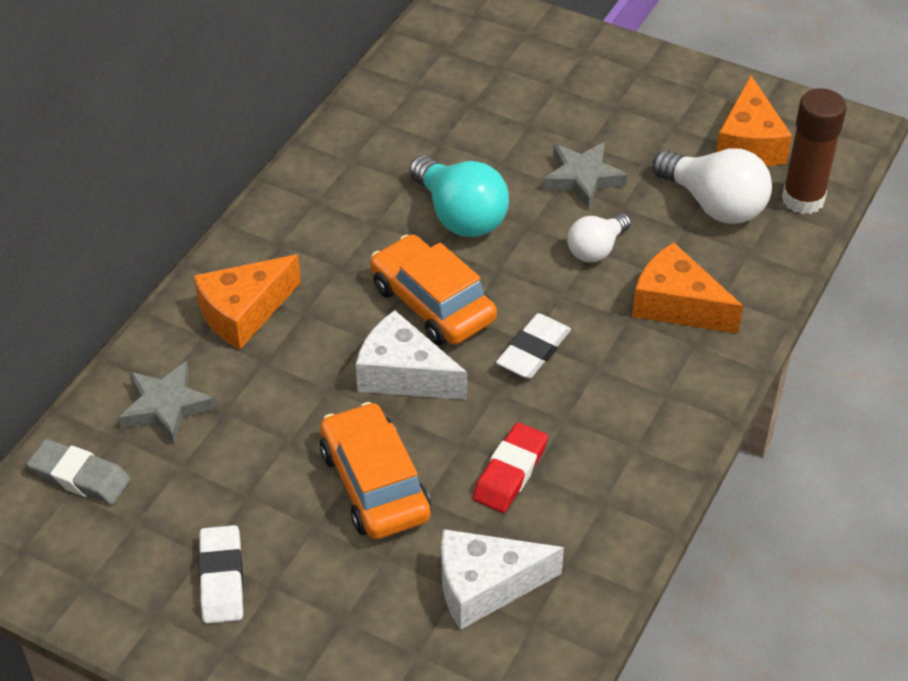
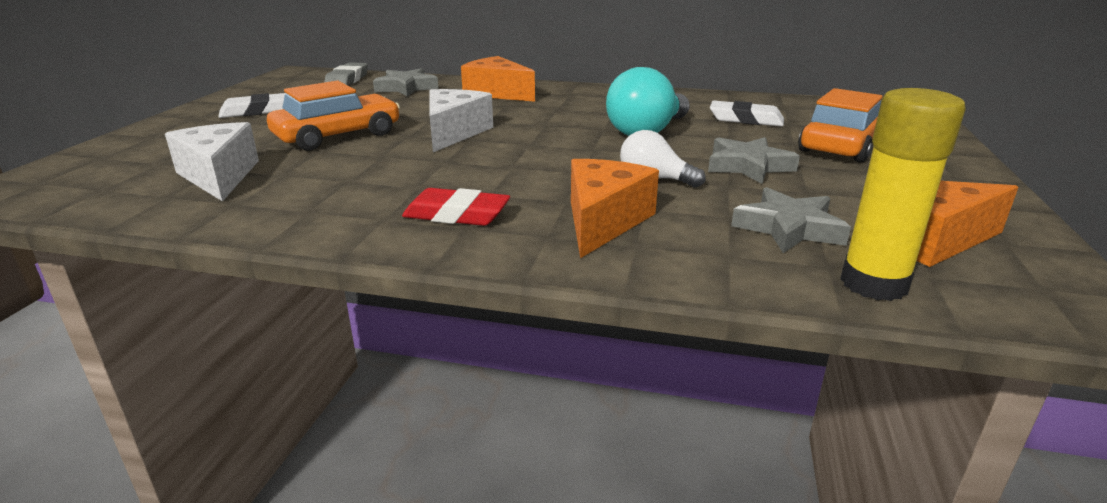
camera: 75 degrees right, 20 degrees down
(432, 303) = (537, 133): orange car -> orange car (842, 145)
(510, 472) = (349, 173): red eraser -> red eraser (456, 215)
(533, 351) = (500, 168): white eraser -> white eraser (746, 119)
(714, 204) = (788, 228): white light bulb -> grey star
(803, 199) = (873, 284): brown glue stick -> yellow glue stick

